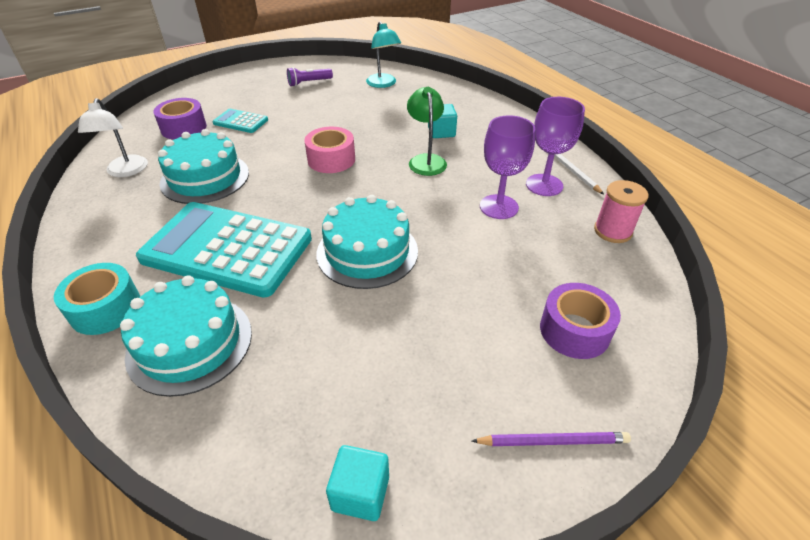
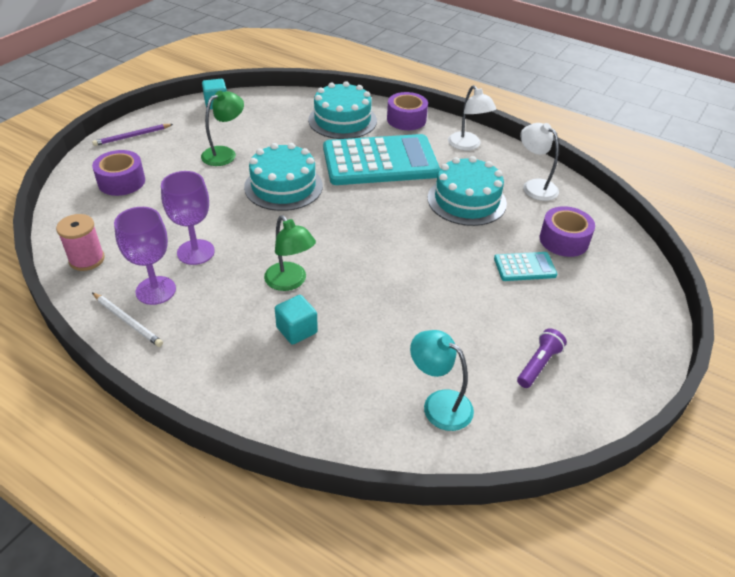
camera: 150 degrees right, 0 degrees up
(104, 237) = (467, 145): none -> white lamp
(106, 308) = (406, 119): turquoise tape -> purple tape
(331, 159) = (383, 252): pink tape -> none
(410, 335) = (225, 153): none -> green lamp

